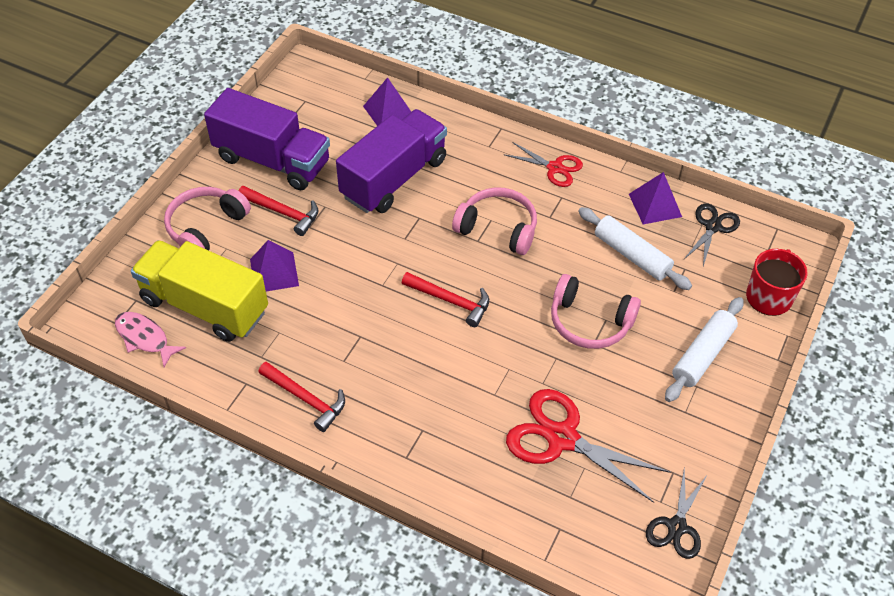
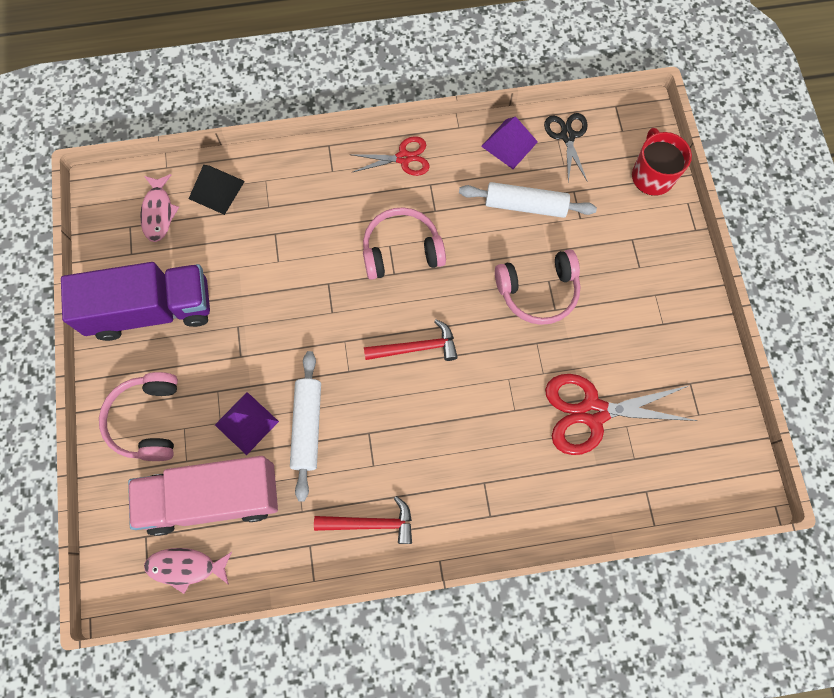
camera: 35 degrees left, 20 degrees up
(205, 306) = (212, 498): yellow truck -> pink truck
(283, 212) = (205, 357): red hammer -> none
(333, 103) = (158, 212): none -> pink fish
(389, 111) = (216, 189): purple pyramid -> black pyramid
(394, 178) = (276, 257): purple truck -> none
(676, 526) = (724, 427): black scissors -> none
(702, 355) = (641, 263): white rolling pin -> white rolling pin (307, 426)

